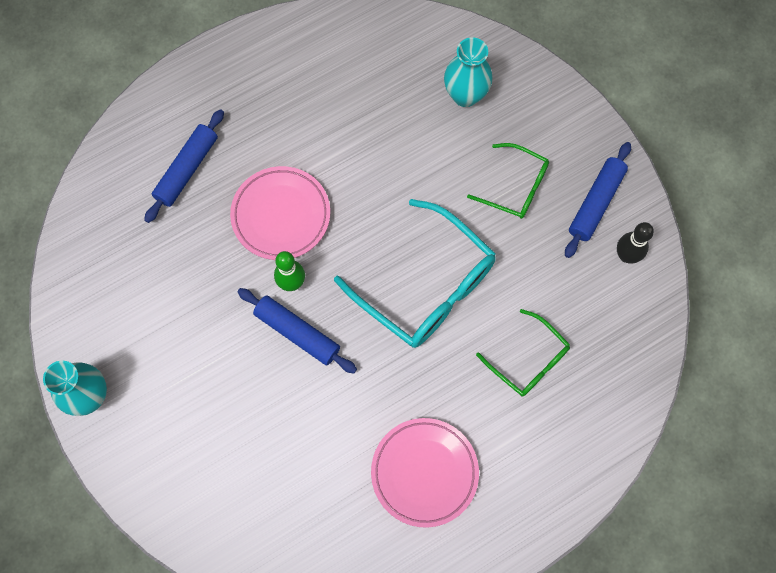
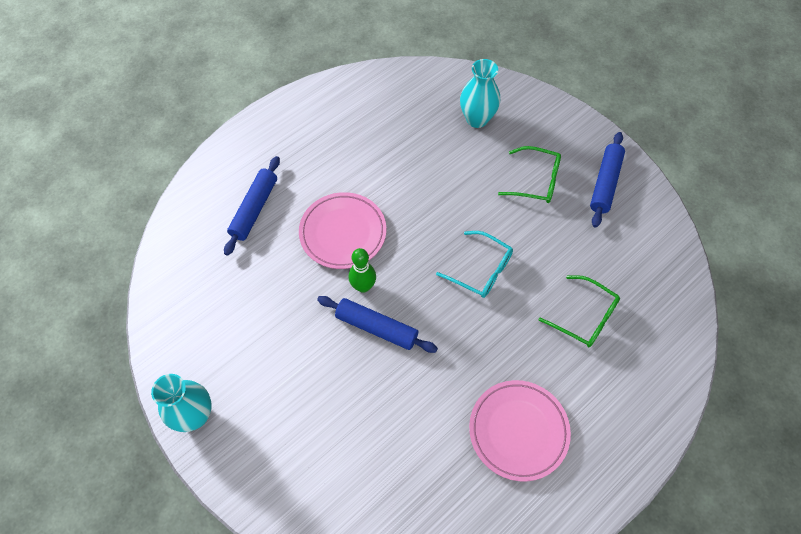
camera: 10 degrees left, 10 degrees down
(426, 286) = (481, 270): turquoise glasses -> turquoise glasses, size x0.56
(626, 255) = (642, 220): black bowling pin -> none

